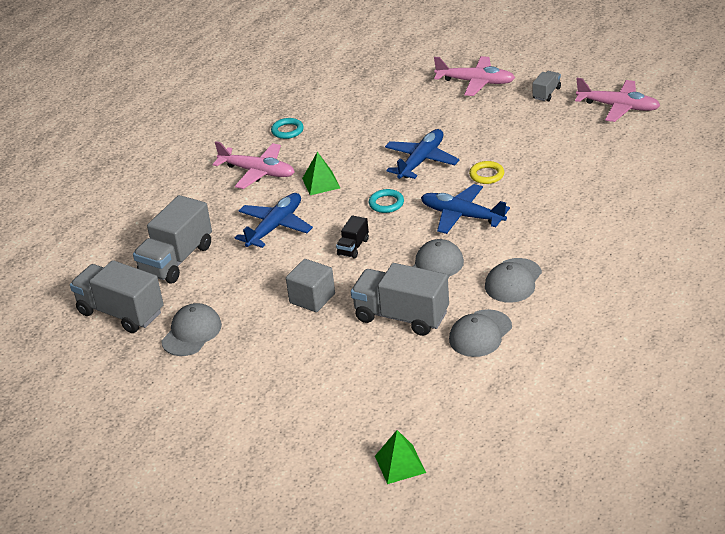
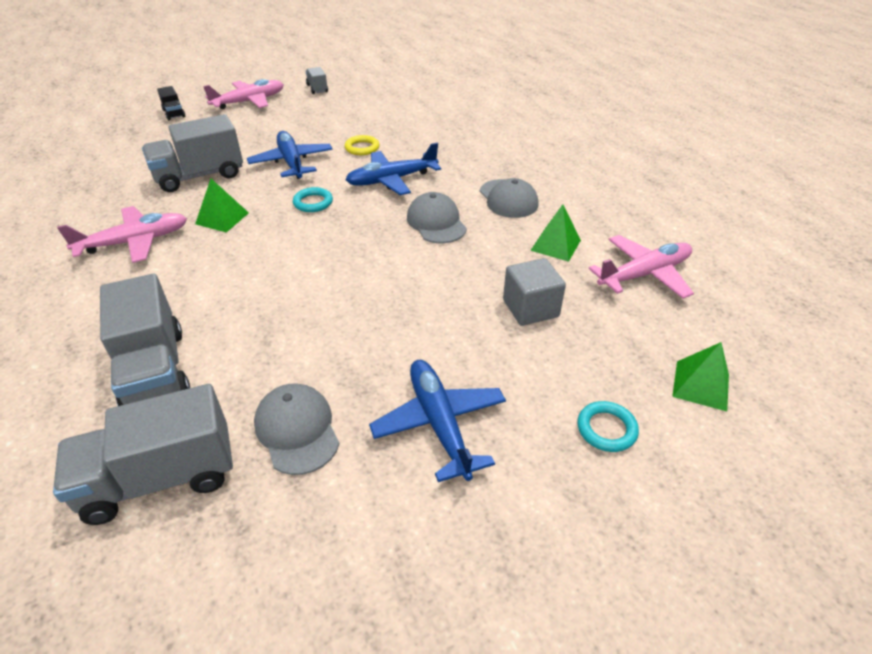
camera: 55 degrees left, 5 degrees up
(275, 227) = (231, 275): blue plane -> blue plane (439, 424)
(287, 131) = (116, 197): turquoise ring -> turquoise ring (606, 429)
(312, 298) = (374, 309): grey cube -> grey cube (530, 308)
(353, 247) = (340, 247): black truck -> black truck (174, 113)
(401, 316) = (477, 272): grey truck -> grey truck (199, 176)
(480, 334) = (555, 245): grey cap -> green pyramid
(618, 107) = (381, 78): pink plane -> pink plane (644, 274)

